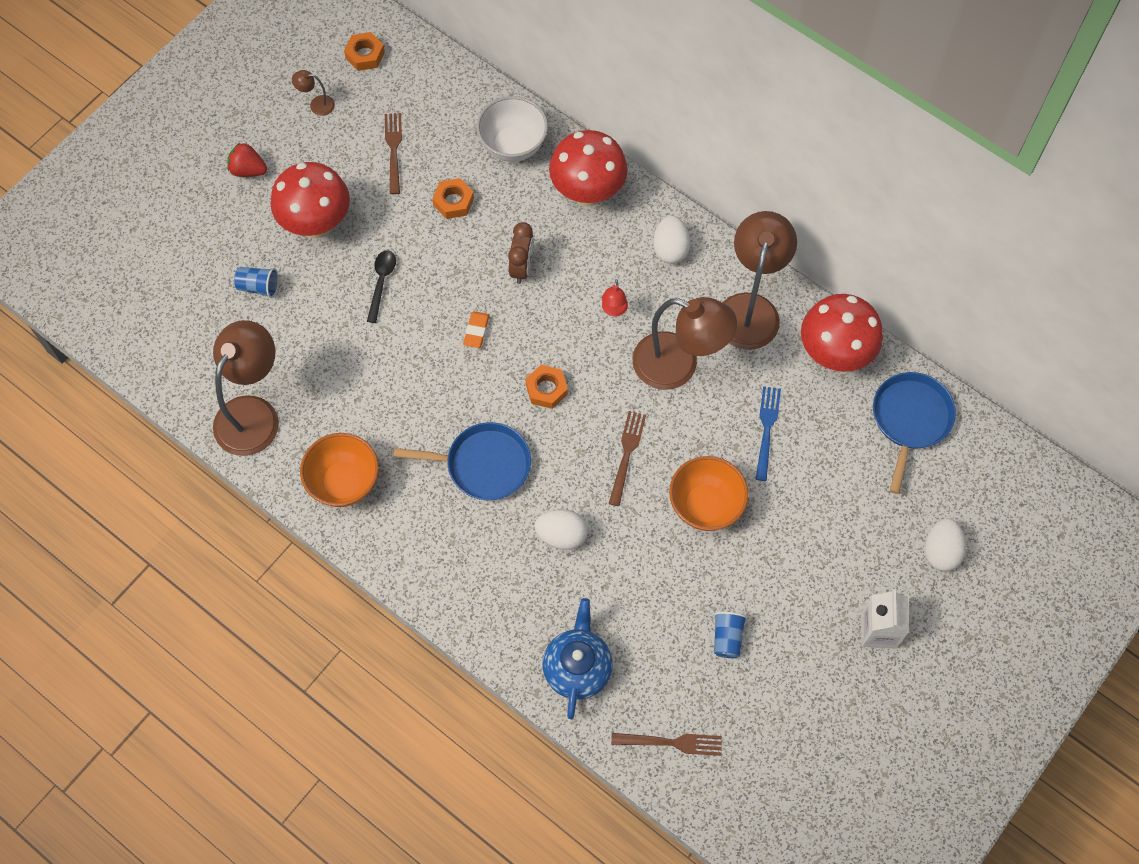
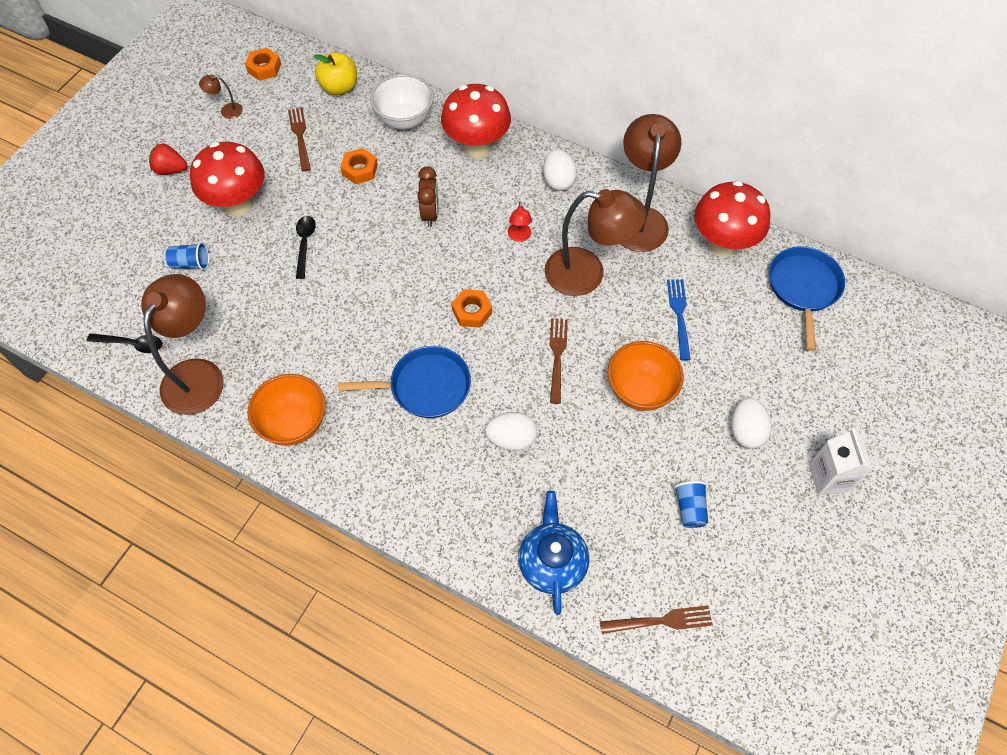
camera: 10 degrees left, 5 degrees down
(189, 369) = (132, 344): none -> black spoon
(446, 93) = (339, 87): none -> yellow apple
(476, 331) = (398, 272): orange eraser -> none
(941, 551) = (864, 396): white egg -> white egg (746, 431)

